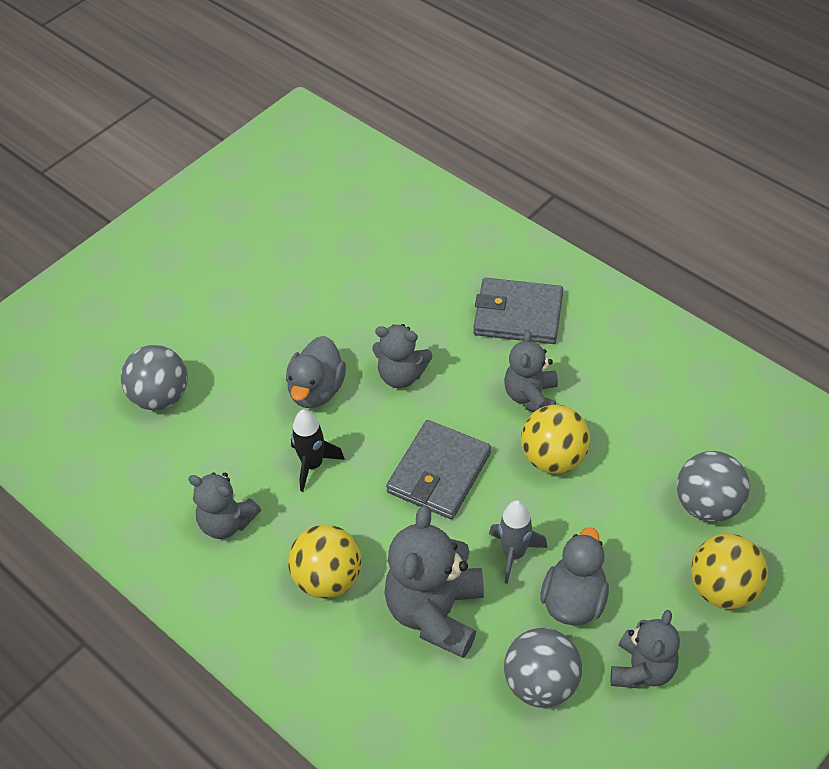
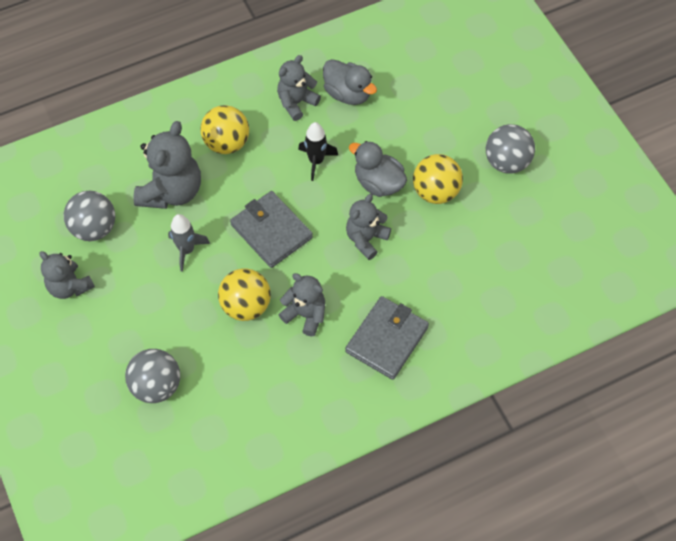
camera: 110 degrees right, 10 degrees up
(160, 397) = (417, 92): grey ball -> grey ball (506, 162)
(435, 612) = (171, 191): grey teddy bear -> grey teddy bear turned 75 degrees clockwise
(574, 600) = (136, 270): grey duck -> grey duck (348, 93)
(723, 588) = (92, 361): yellow ball -> yellow ball (435, 192)

